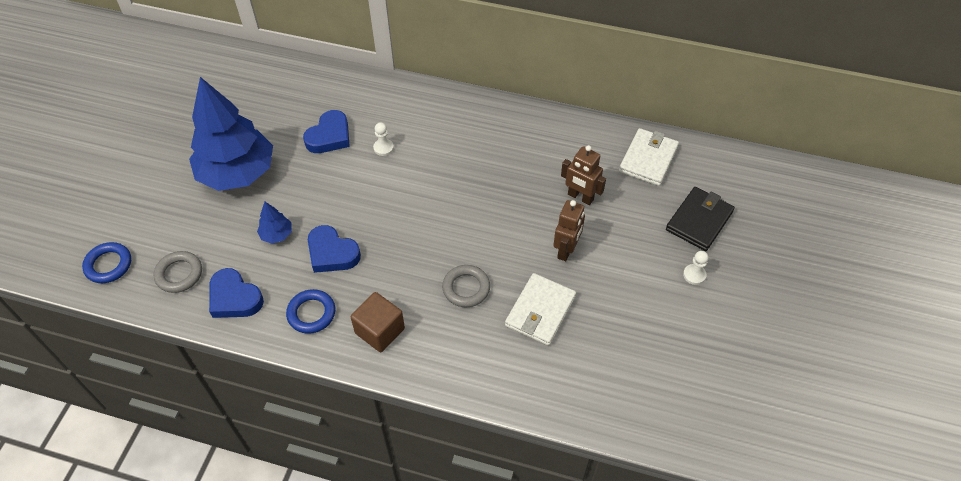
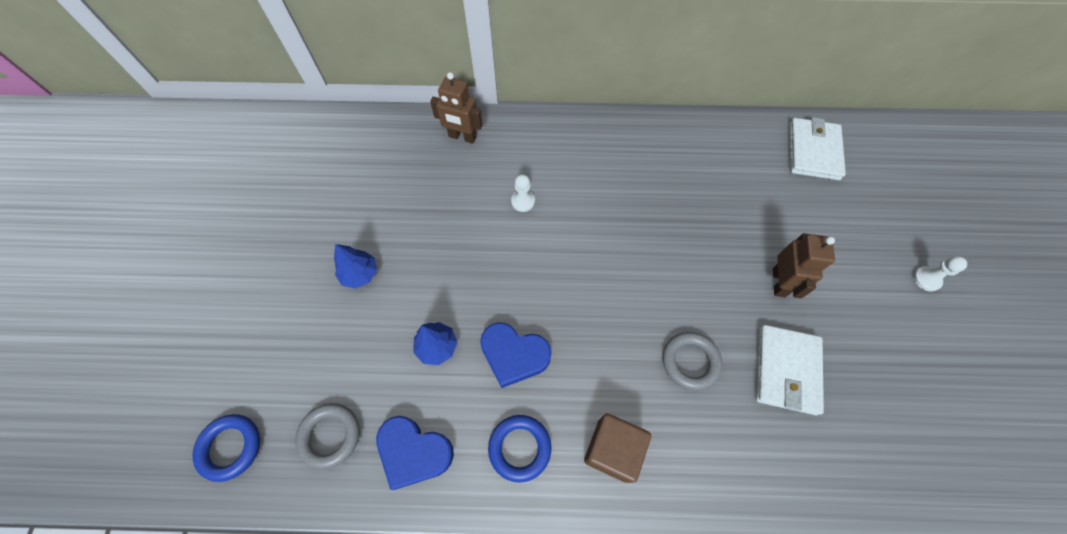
camera: 15 degrees left, 10 degrees up
(237, 173) = (360, 274): blue tree -> blue tree, size x0.40
(329, 136) = (455, 200): blue heart -> none
(580, 197) = (764, 213): brown robot -> brown robot (462, 137)
(699, 221) = (899, 212): black wallet -> none

